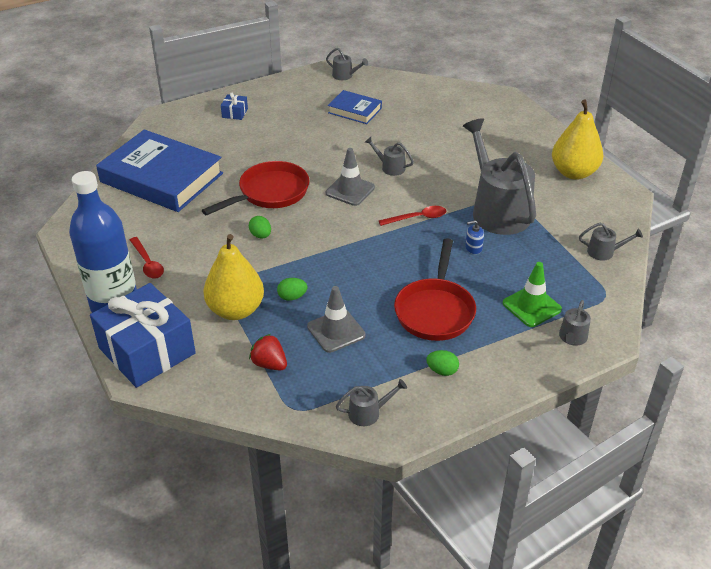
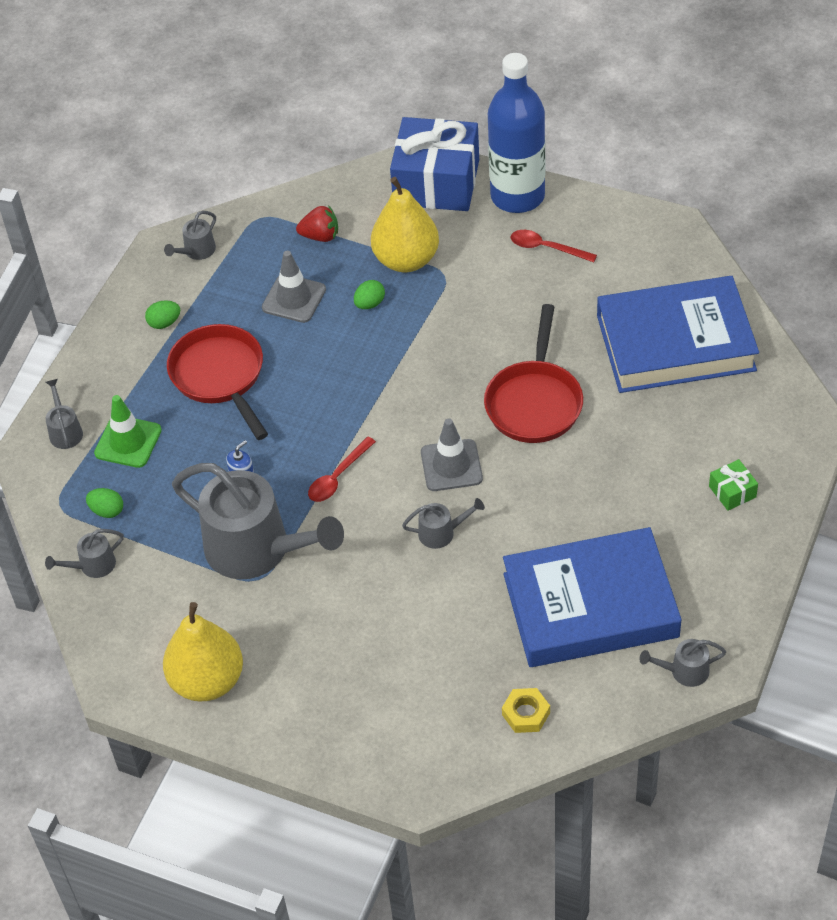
camera: 145 degrees right, 10 degrees up
(235, 113) = (732, 492): blue gift -> green gift
(261, 235) = (478, 346): green egg -> green egg (107, 511)
(354, 110) = (590, 605): blue book -> blue book, size x2.04
(429, 94) = (526, 713): none -> yellow nut

